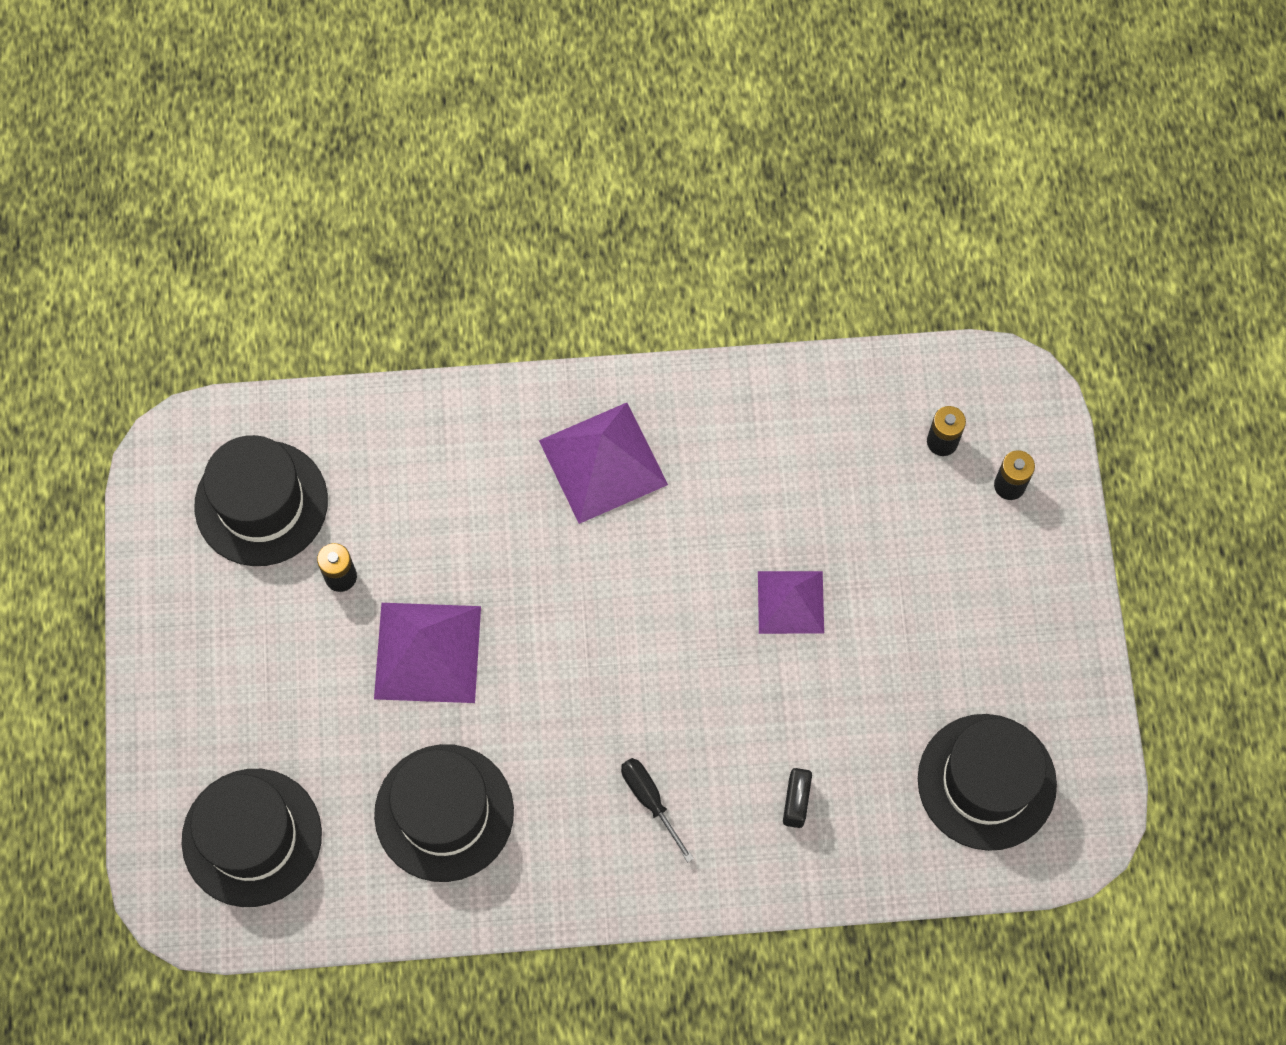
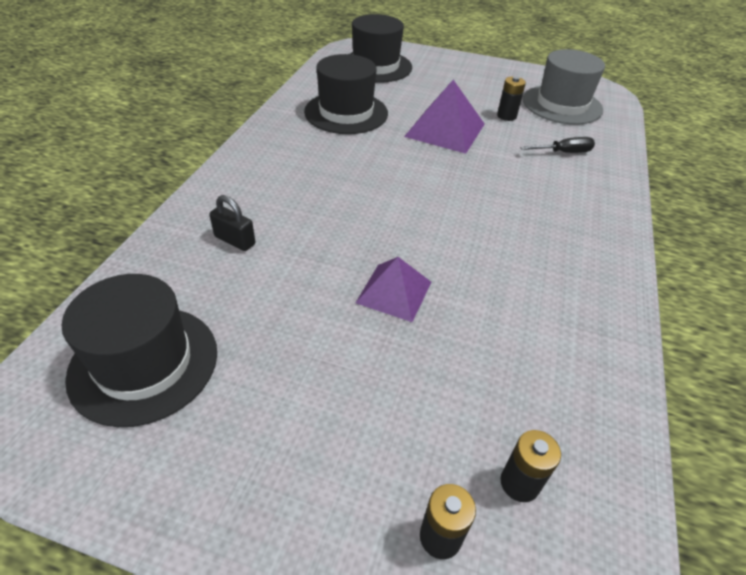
camera: 110 degrees right, 25 degrees down
(261, 503) = (562, 105): black hat -> grey hat
(603, 462) = (557, 229): purple pyramid -> none
(650, 800) = (293, 179): black screwdriver -> black screwdriver (563, 152)

